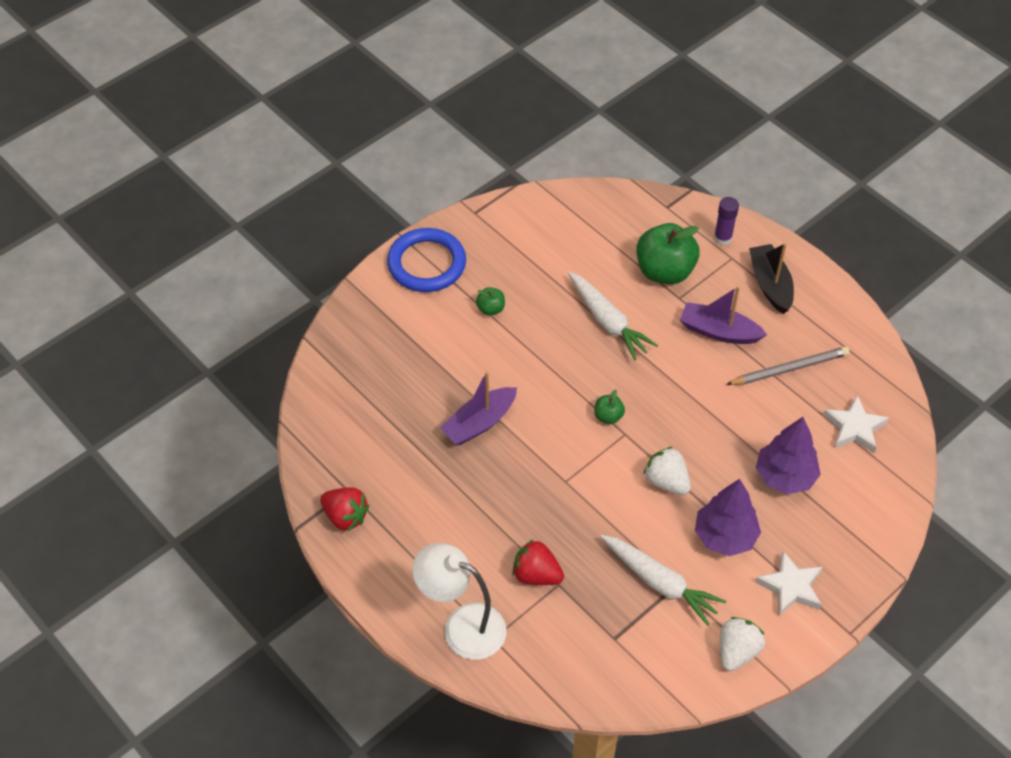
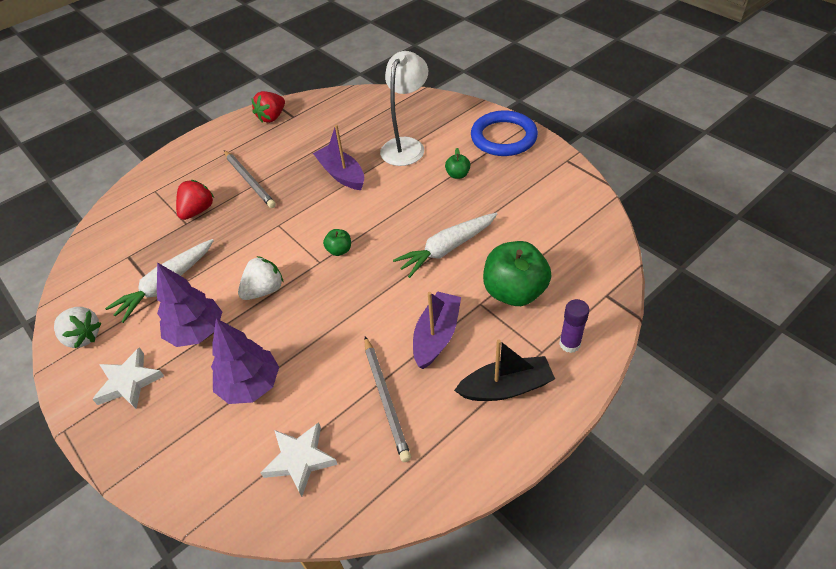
camera: 95 degrees right, 5 degrees down
(462, 626) = (169, 175): white lamp -> white lamp (406, 146)
(482, 524) = (249, 180): none -> grey pencil

